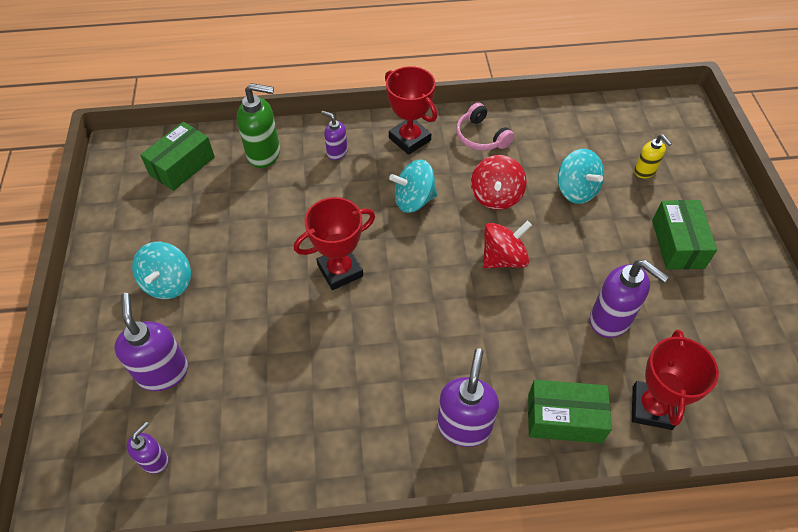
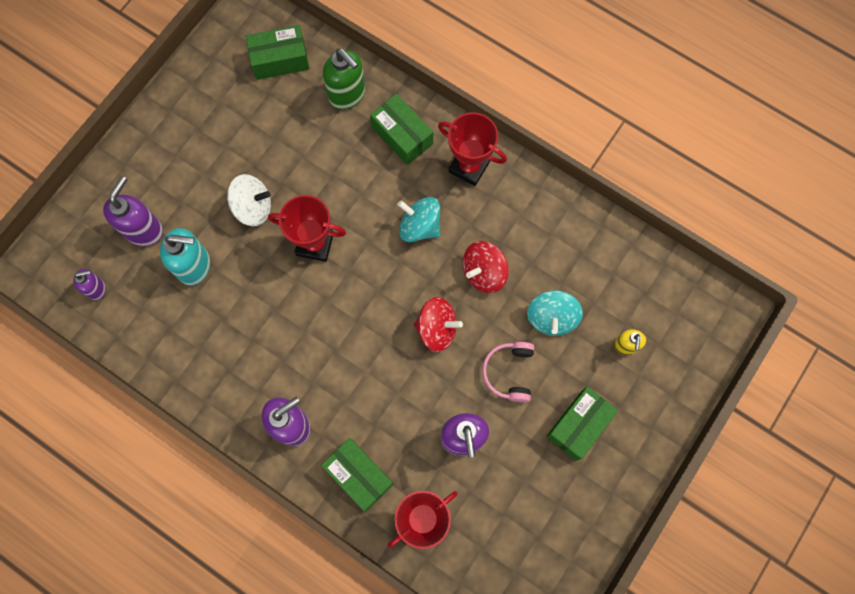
camera: 40 degrees right, 20 degrees up
(168, 283) = (196, 161): turquoise spinning top -> none
(243, 365) = (194, 266): none -> turquoise soap dispenser
(257, 281) = (253, 207): none -> white spinning top
(337, 152) = (402, 135): purple soap dispenser -> green box
(410, 139) = (469, 167): red trophy -> red trophy turned 60 degrees counterclockwise
(481, 137) = (528, 209): pink headphones -> pink headphones (509, 372)

